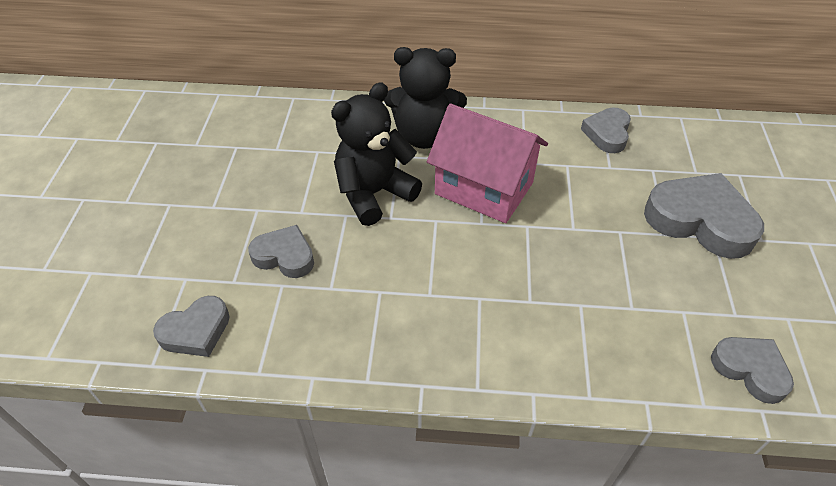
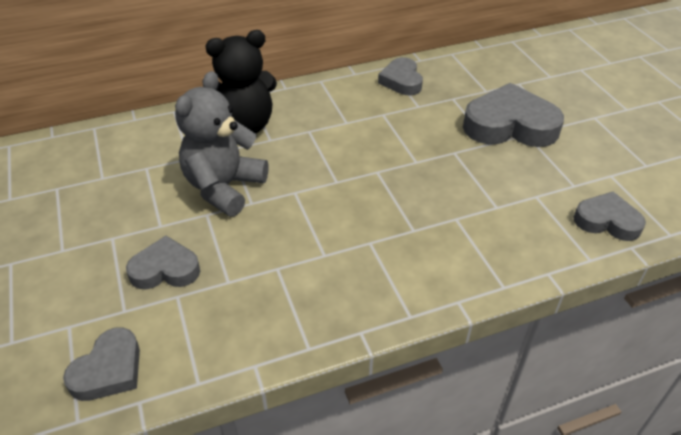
camera: 25 degrees left, 5 degrees down
(374, 194) = (224, 187): black teddy bear -> grey teddy bear
(484, 188) = (323, 153): pink house -> none

